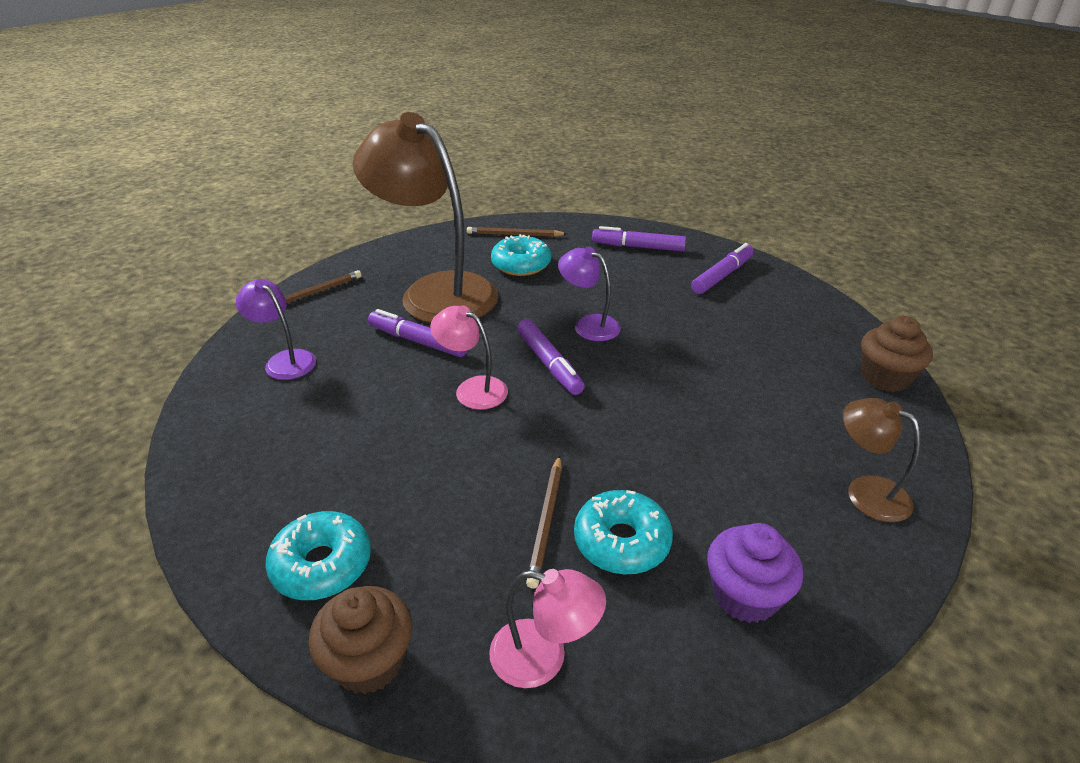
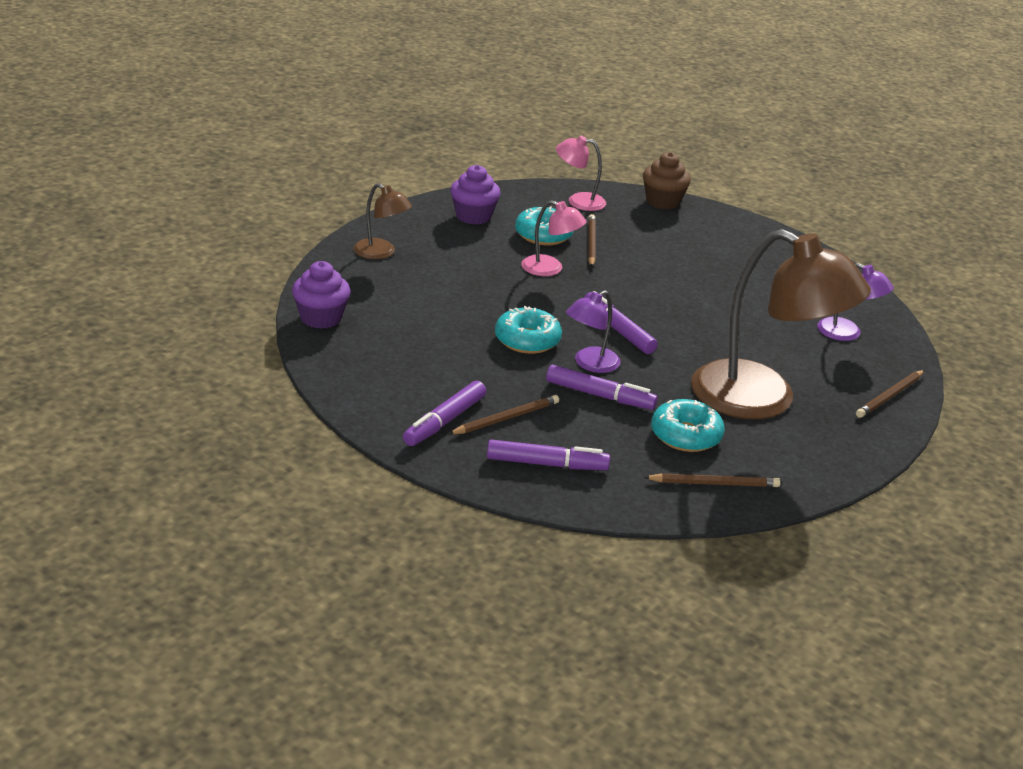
camera: 170 degrees right, 5 degrees down
(322, 565) = (712, 229): turquoise donut -> turquoise donut (527, 340)
(418, 341) = (745, 349): purple marker -> purple marker (600, 396)
(472, 389) = (674, 312): pink lamp -> pink lamp (550, 269)
(588, 324) = (590, 364): purple lamp -> purple lamp turned 105 degrees clockwise
(670, 278) = (506, 418): none -> brown pencil
(885, 377) = (321, 318): brown cupcake -> purple cupcake

